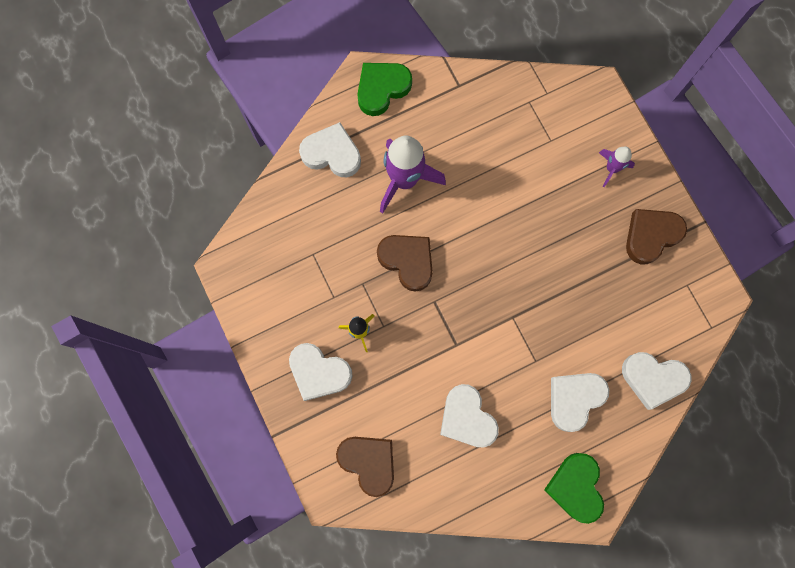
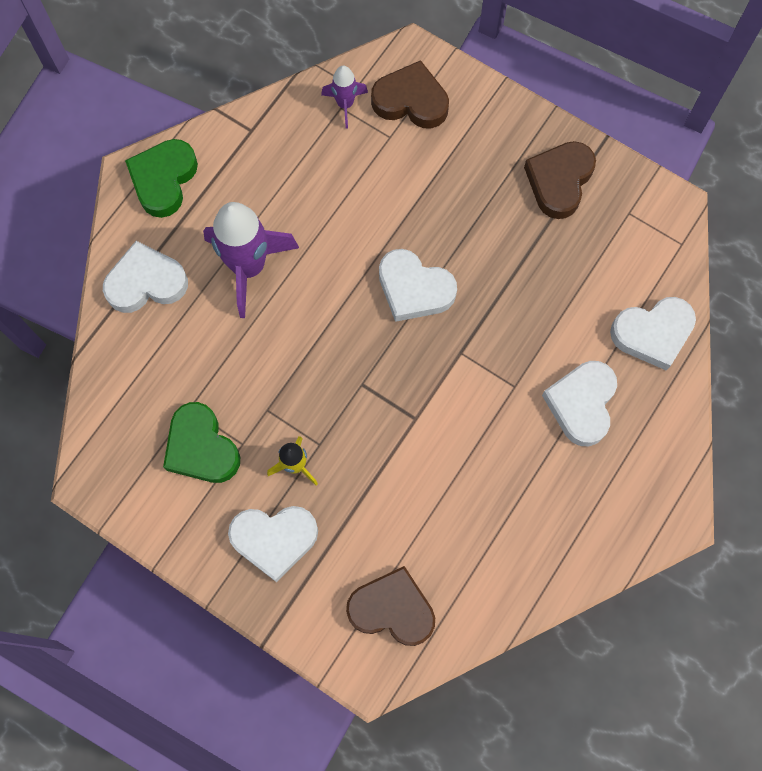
camera: 30 degrees left, 5 degrees down
(407, 261) = (305, 356): brown heart -> brown heart (411, 101)
(467, 418) = (475, 493): white heart -> white heart (414, 289)
(575, 487) = (640, 500): green heart -> green heart (201, 447)
(611, 168) = (474, 132): purple rocket -> purple rocket (345, 104)

